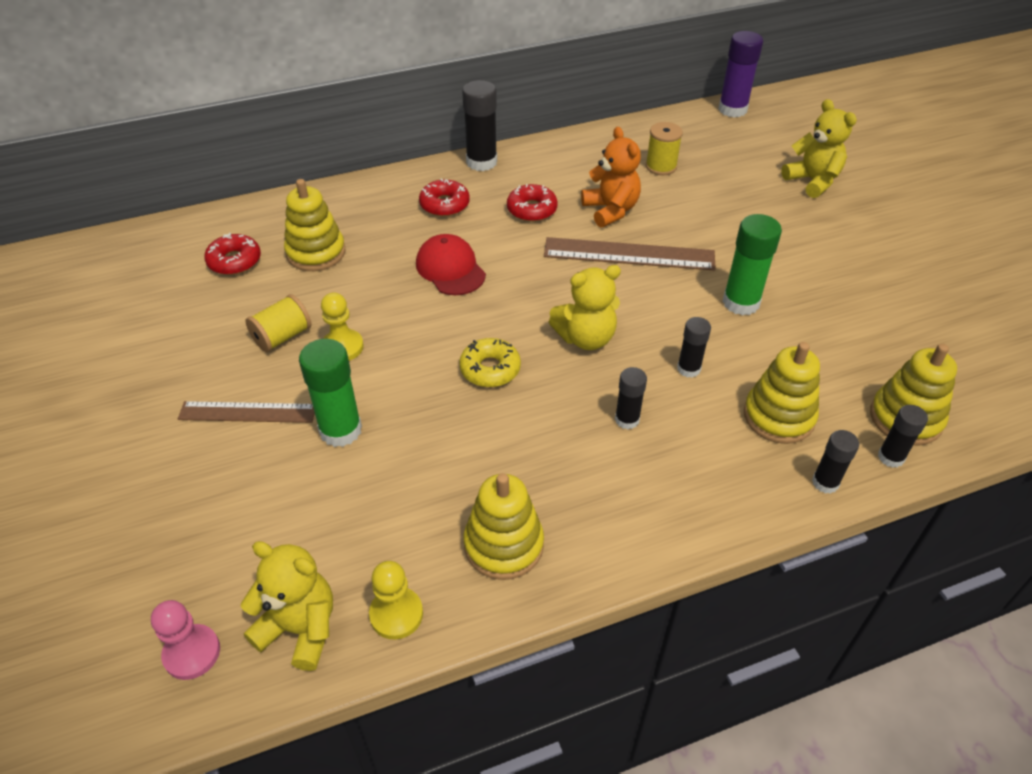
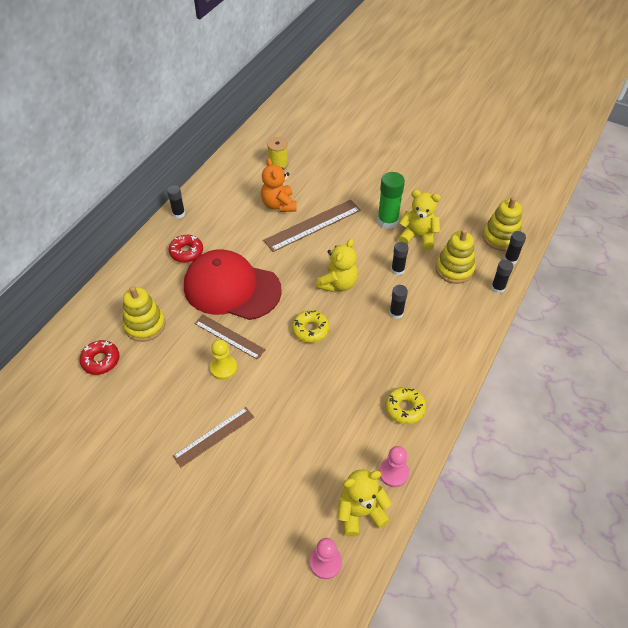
camera: 40 degrees left, 5 degrees up
(282, 337) = (184, 384): yellow spool -> none
(340, 430) = (273, 411): green glue stick -> none
(388, 318) = (229, 336): none -> brown ruler
(396, 614) = (393, 473): yellow pawn -> pink pawn
(450, 269) = (232, 288): red cap -> red cap, size x1.85
(481, 162) = (179, 214): black glue stick -> black glue stick, size x0.59
(503, 545) = (405, 408): yellow stacking toy -> yellow donut
(532, 209) = (237, 227): red donut -> none
(610, 210) = (279, 205): orange teddy bear -> orange teddy bear turned 135 degrees counterclockwise
(732, 109) = (280, 108): purple glue stick -> none
(812, 181) = (358, 133): yellow teddy bear -> yellow teddy bear (418, 236)

